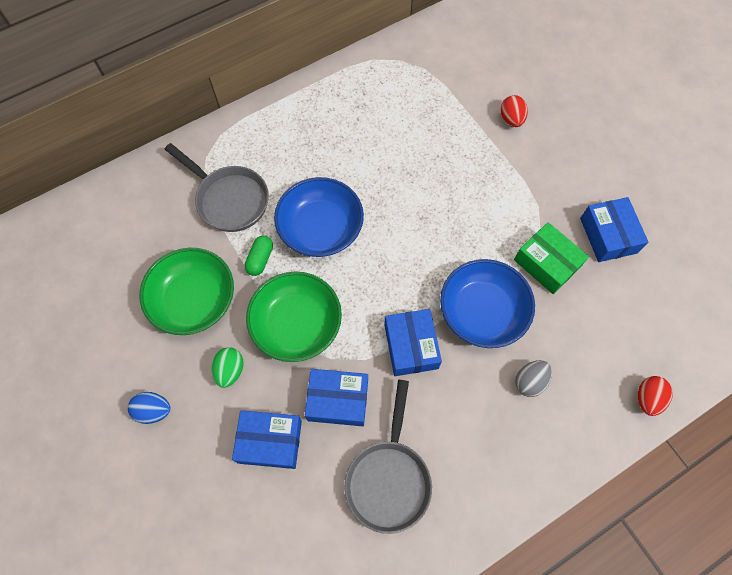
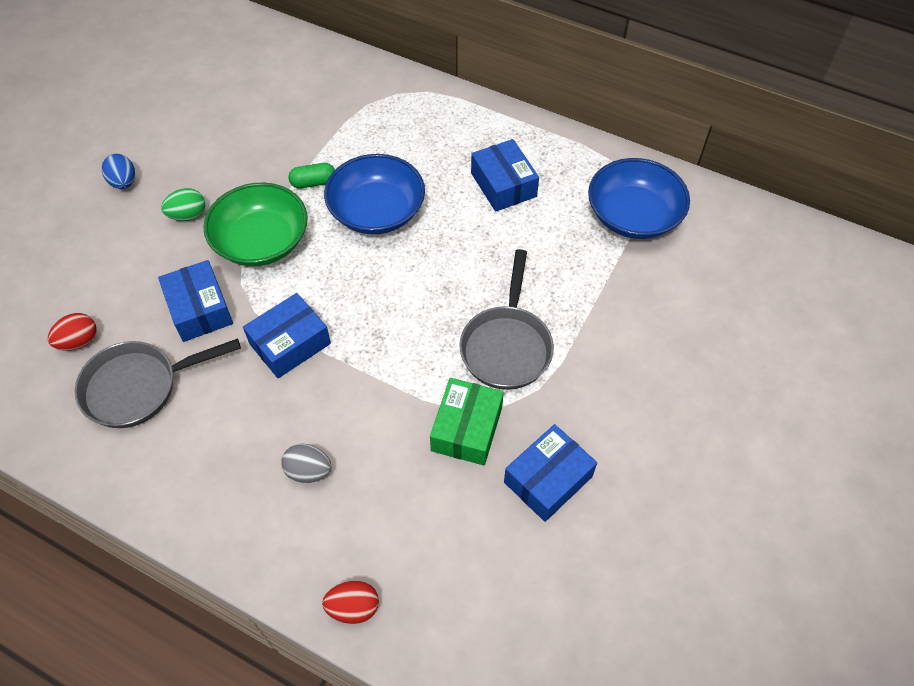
camera: 60 degrees right, 10 degrees down
(194, 300) = (243, 157): green bowl -> none
(229, 199) = (362, 130): grey pan -> grey pan (507, 346)
(270, 442) = (133, 277): blue box -> blue box (503, 185)
(482, 312) = (367, 390): blue bowl -> blue bowl (633, 215)
(511, 119) = (635, 315): red egg -> red egg (79, 341)

